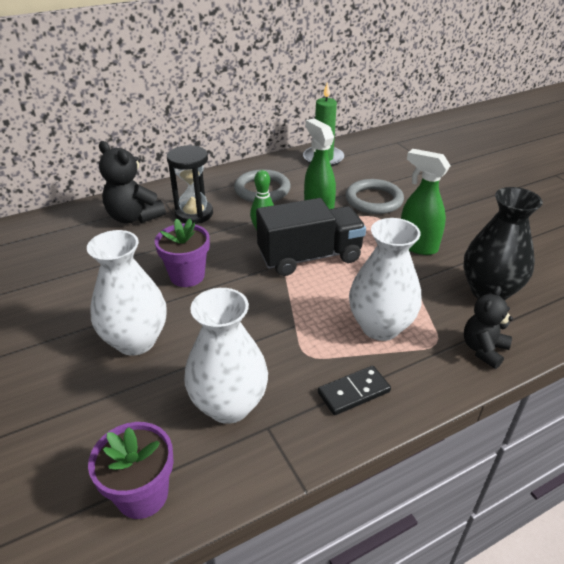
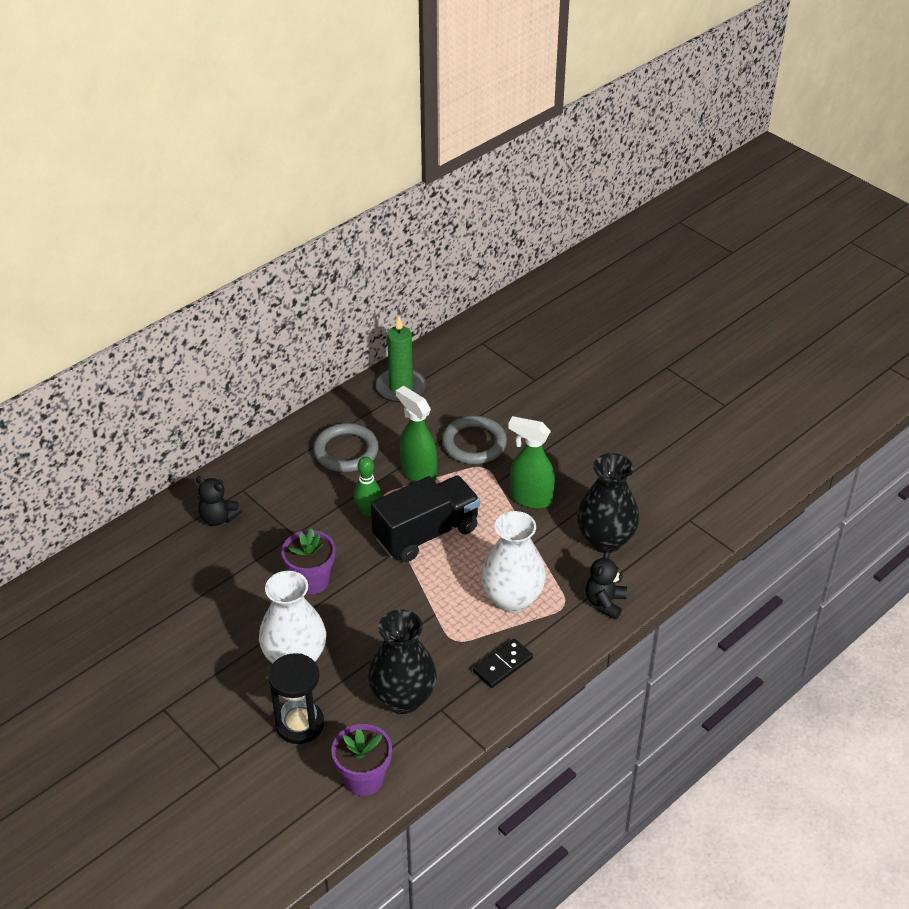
camera: 15 degrees left, 5 degrees up
(134, 217) = (218, 518): black teddy bear -> black teddy bear, size x0.66
(194, 214) = (283, 500): black hourglass -> black hourglass (299, 724)
(229, 405) = (403, 698): white vase -> black vase

